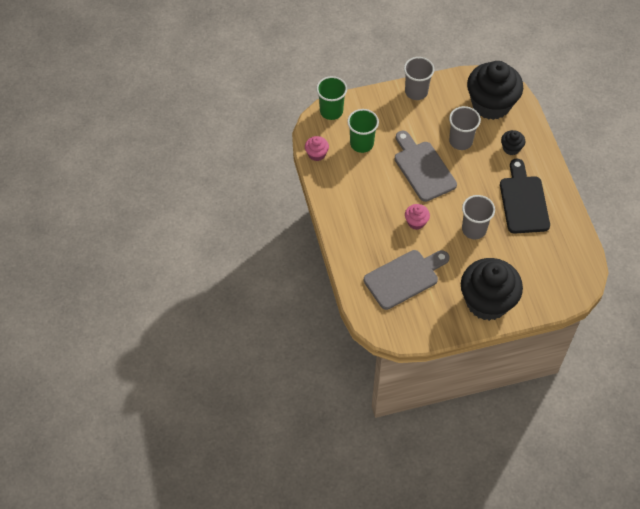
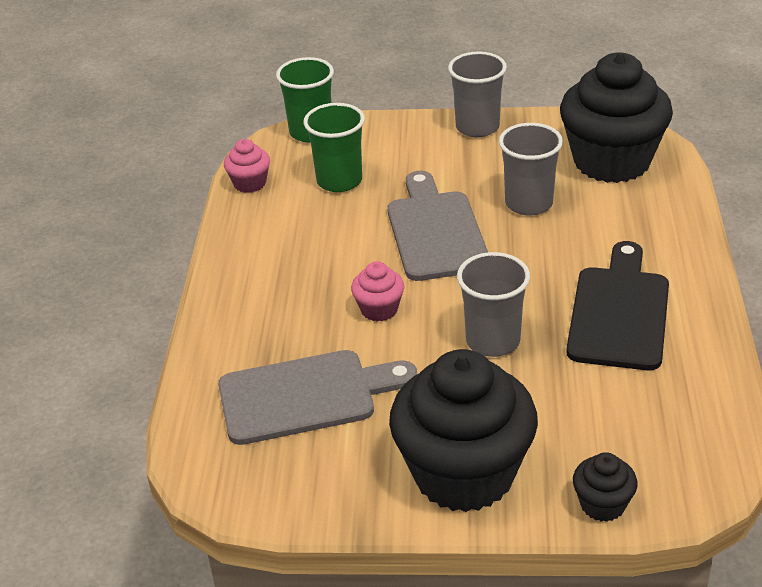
camera: 20 degrees right, 20 degrees down
(511, 148) = (626, 228): black cupcake -> black cupcake (602, 504)

